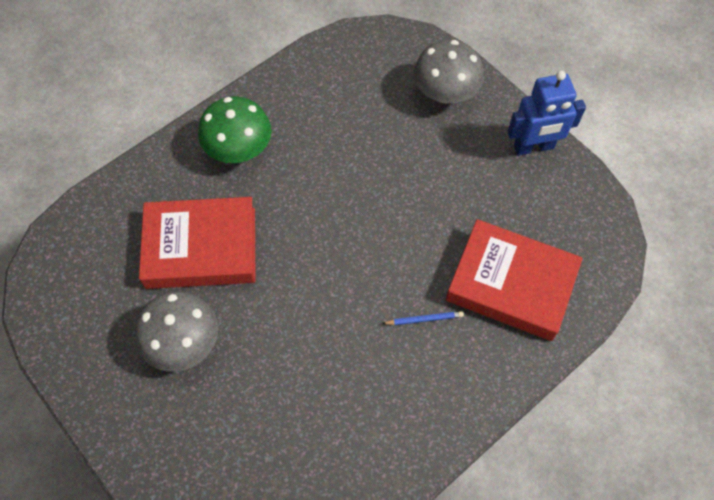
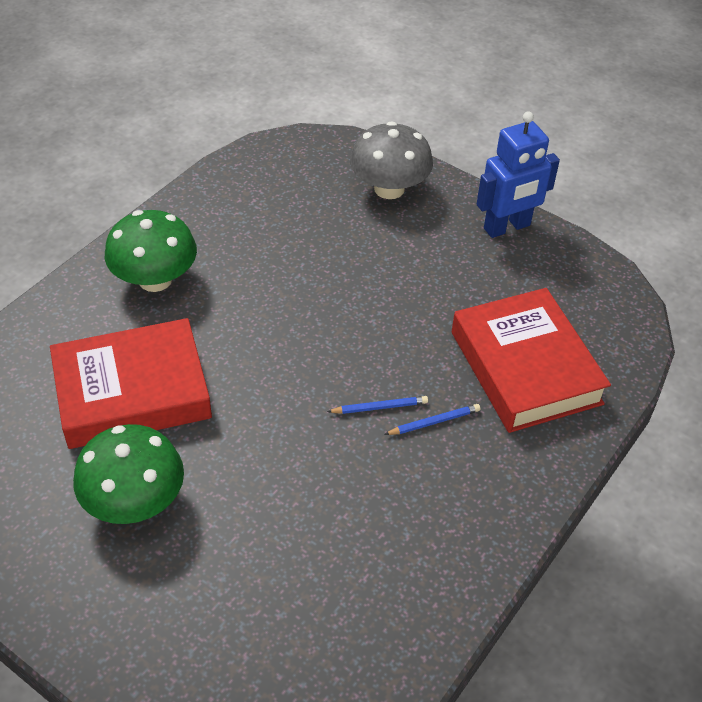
camera: 15 degrees left, 15 degrees down
(184, 342) = (135, 501): grey mushroom -> green mushroom
(385, 297) = (380, 407): none -> blue pencil
(511, 284) = (525, 367): red book -> red book turned 60 degrees clockwise

